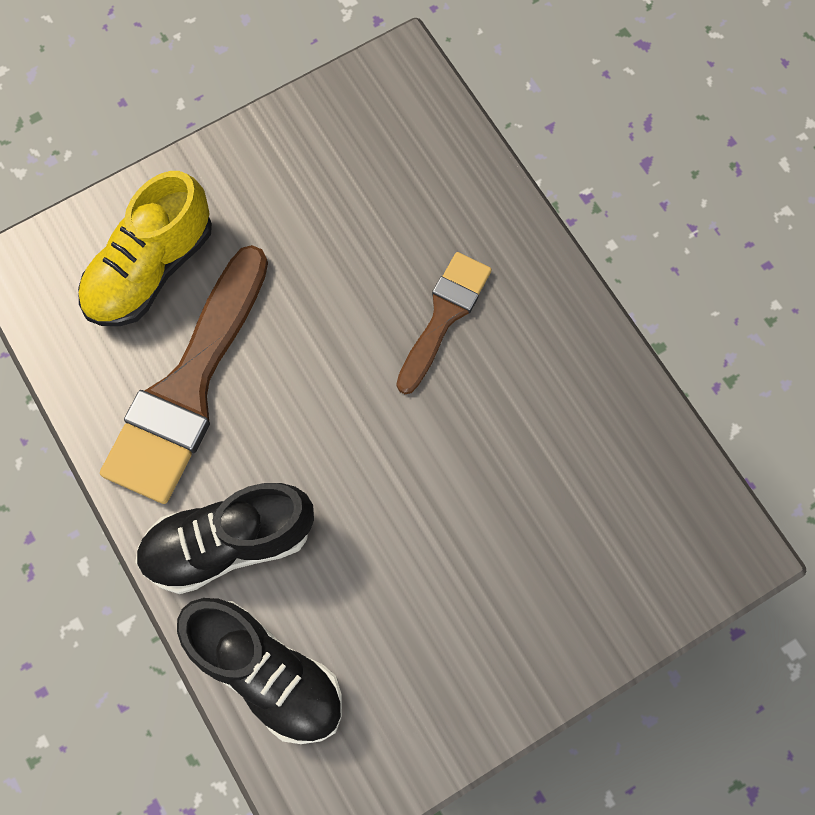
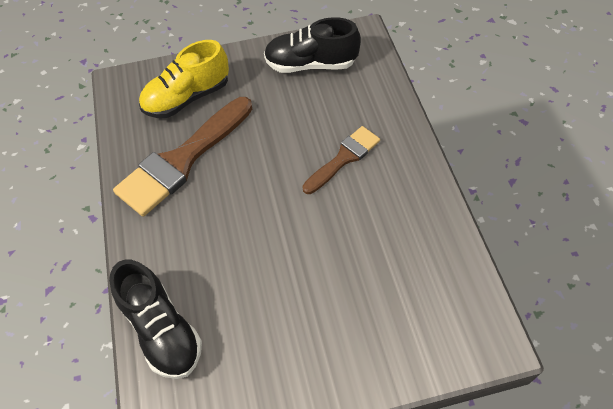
camera: 20 degrees right, 15 degrees down
(229, 542) = (170, 248): black shoe -> black shoe (311, 64)

